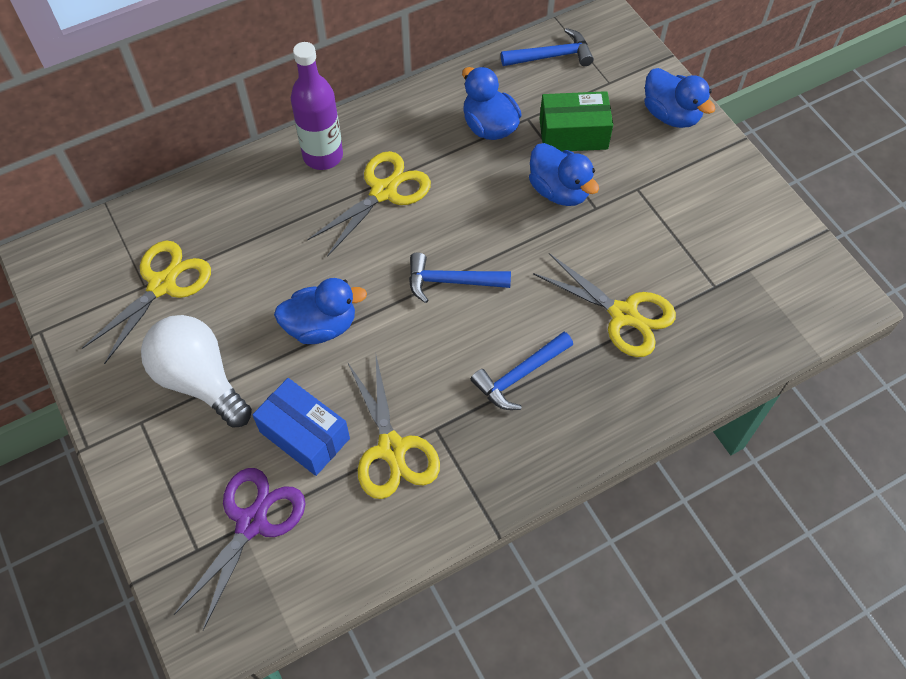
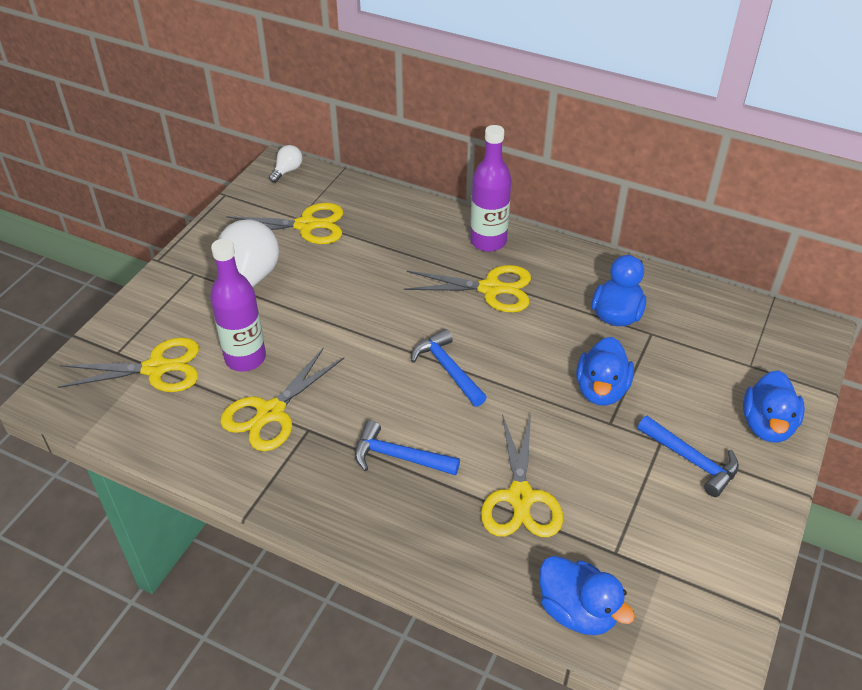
camera: 55 degrees right, 15 degrees down
(59, 255) = (287, 171): none -> white light bulb
(251, 523) = (156, 368): purple scissors -> yellow scissors
(304, 435) = (245, 358): blue box -> purple bottle
(321, 326) = (342, 318): blue duck -> blue duck (577, 611)
(551, 56) = (731, 315): blue hammer -> blue hammer (691, 460)
(573, 134) = (668, 369): green box -> none

